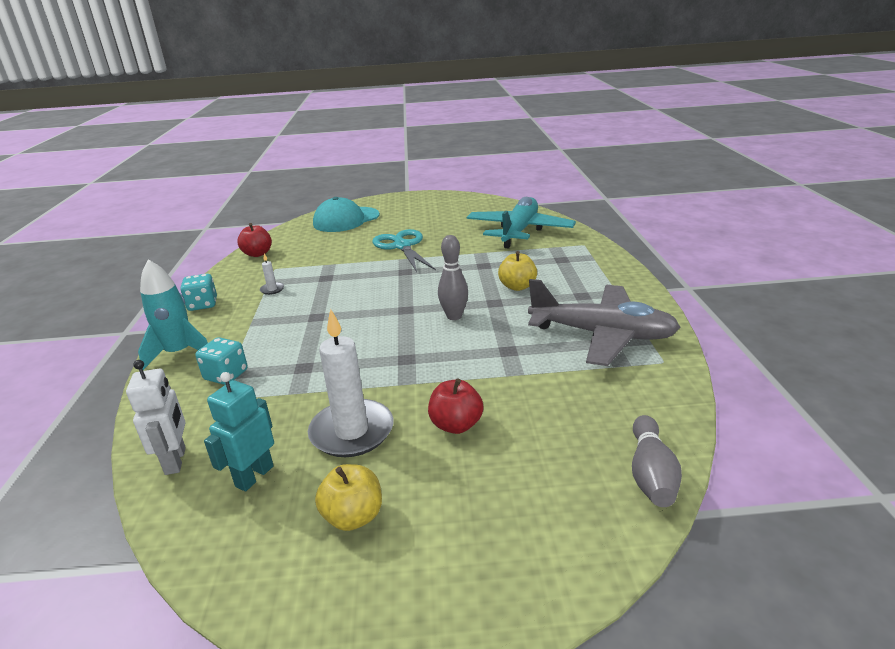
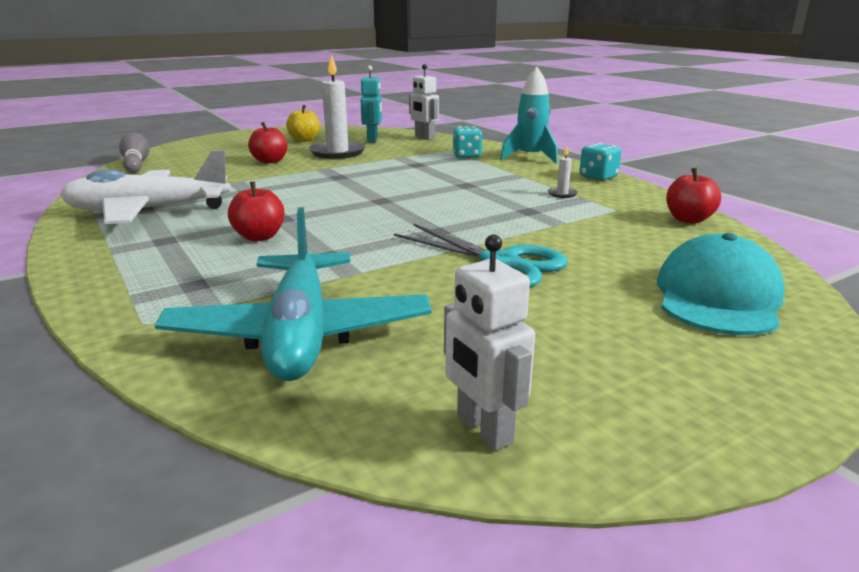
camera: 150 degrees right, 5 degrees down
(454, 316) = (320, 202): grey bowling pin -> none
(481, 203) = (483, 430): none -> white robot
(517, 286) = (259, 237): yellow apple -> red apple
(602, 335) = (148, 211): grey plane -> white plane

